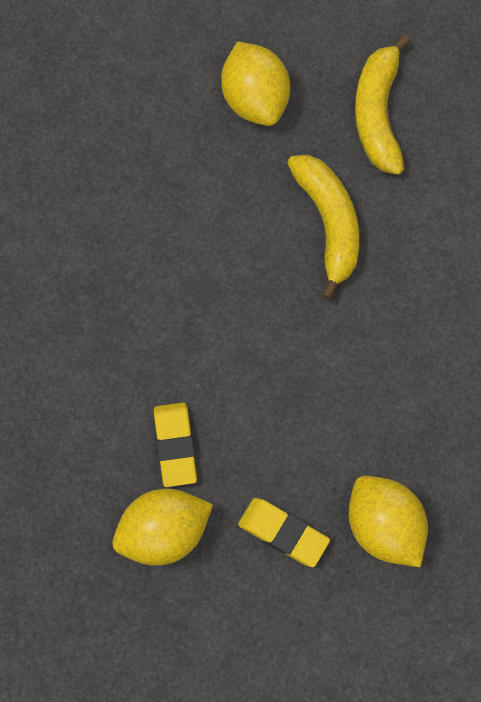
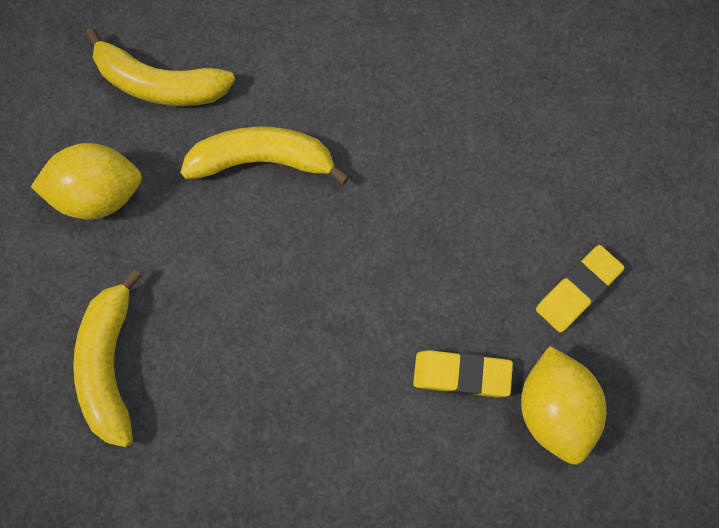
camera: 75 degrees left, 0 degrees up
(108, 157) = (110, 365): none -> yellow banana
(384, 528) = (591, 195): yellow lemon -> none

